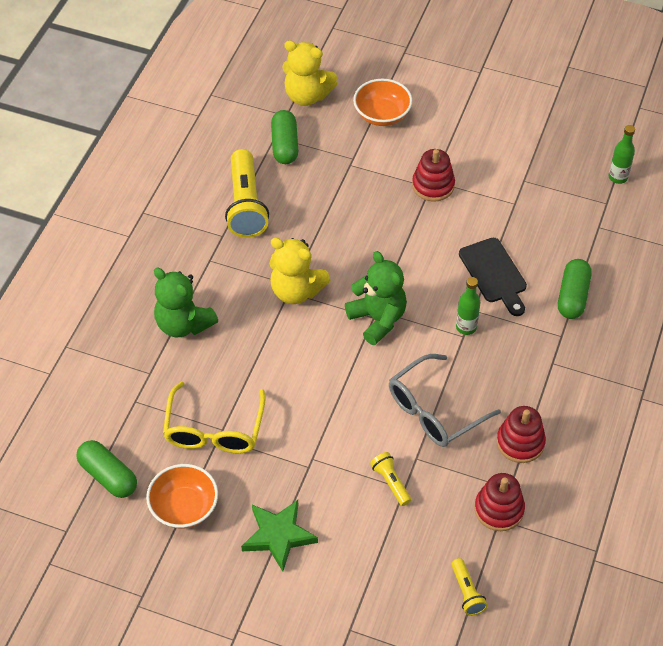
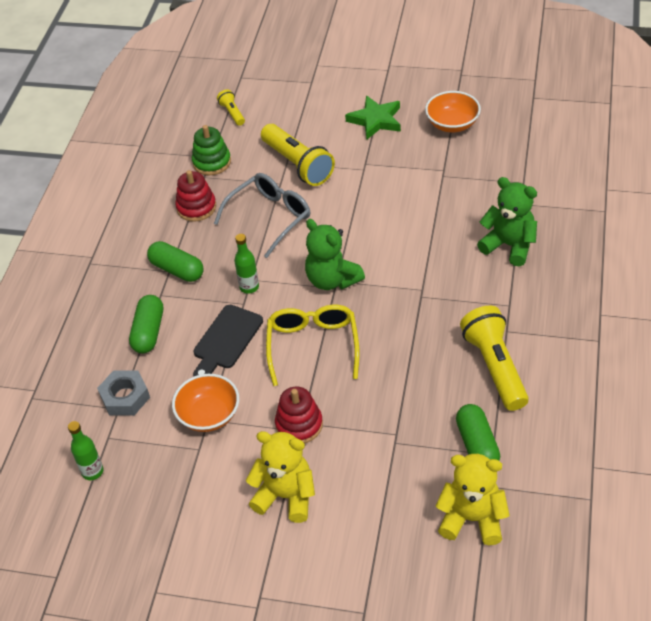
camera: 175 degrees right, 5 degrees down
(108, 476) = (519, 132): green capsule -> green capsule (177, 270)
(214, 430) = (449, 174): yellow glasses -> yellow glasses (313, 345)
(296, 291) = (415, 291): yellow teddy bear -> yellow teddy bear (286, 496)
(382, 115) = (373, 507): orange bowl -> orange bowl (209, 415)
(390, 482) = (298, 164): yellow flashlight -> yellow flashlight, size x2.05
(494, 274) = (226, 340): black cutting board -> black cutting board turned 120 degrees counterclockwise
(499, 509) = (212, 162): red stacking toy -> green stacking toy
(593, 236) = (125, 397): none -> grey nut

